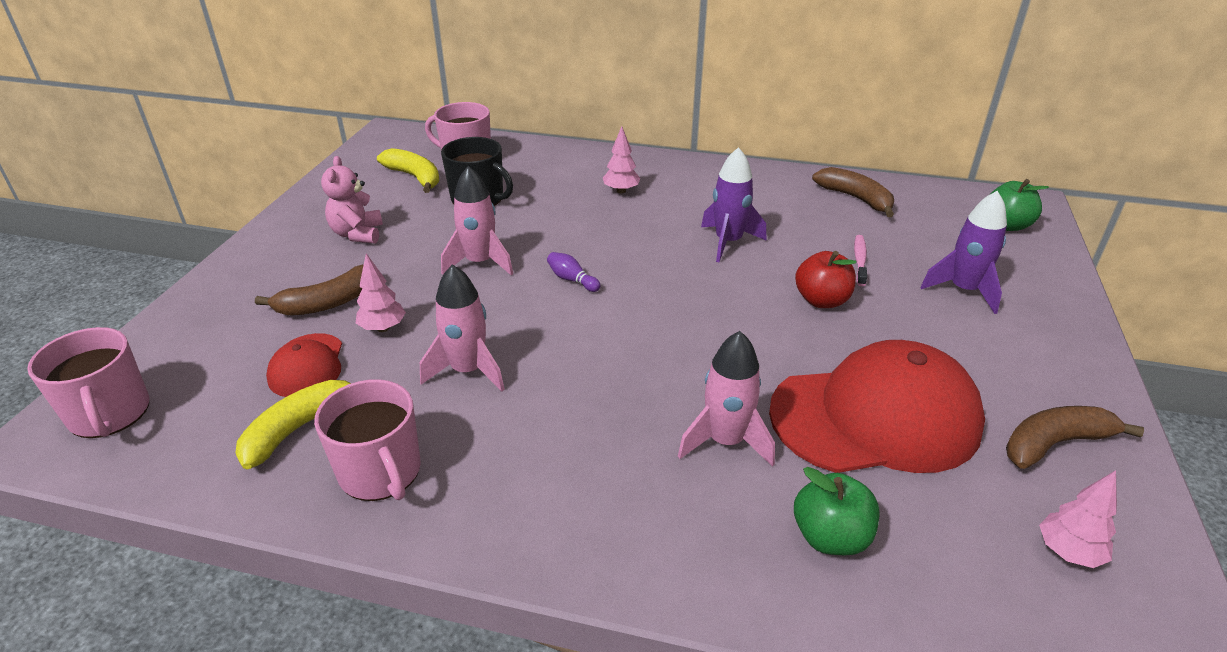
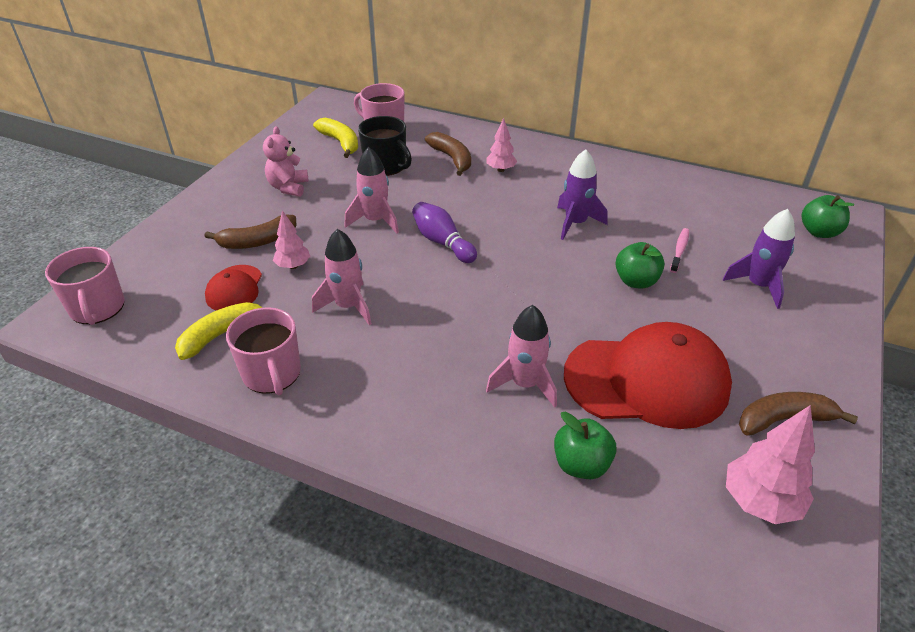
camera: 10 degrees right, 5 degrees up
(572, 280) = (442, 242): purple bowling pin -> purple bowling pin, size x1.73
(821, 300) = (636, 281): red apple -> green apple
(855, 198) = (695, 195): brown banana -> brown banana (452, 159)
(1068, 552) = (760, 502): pink tree -> pink tree, size x1.62

